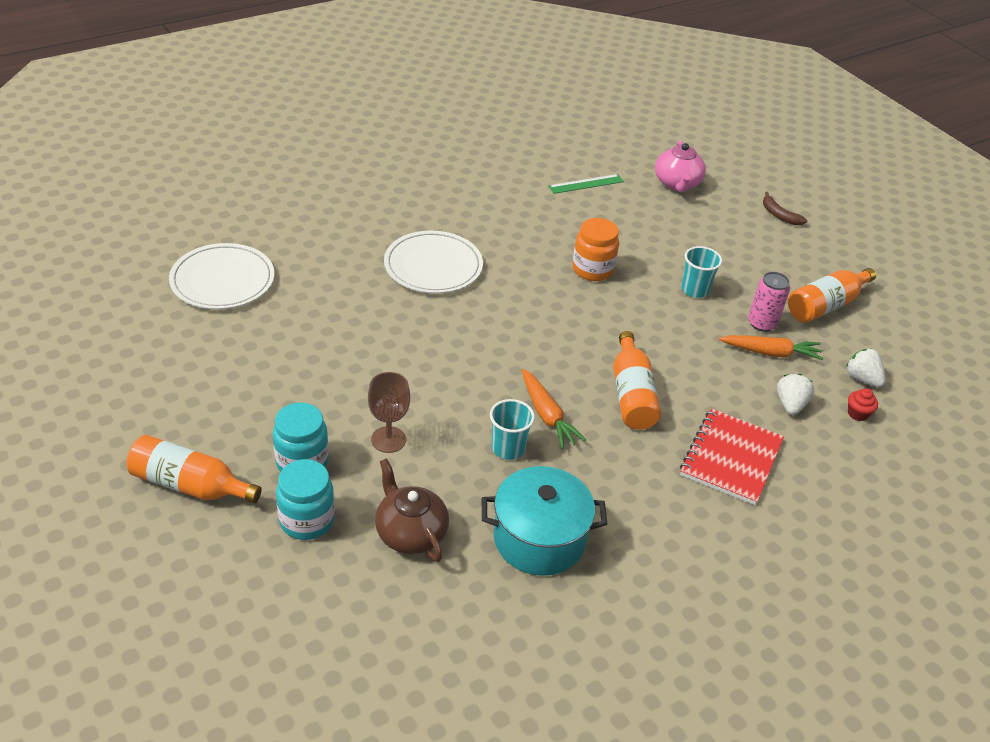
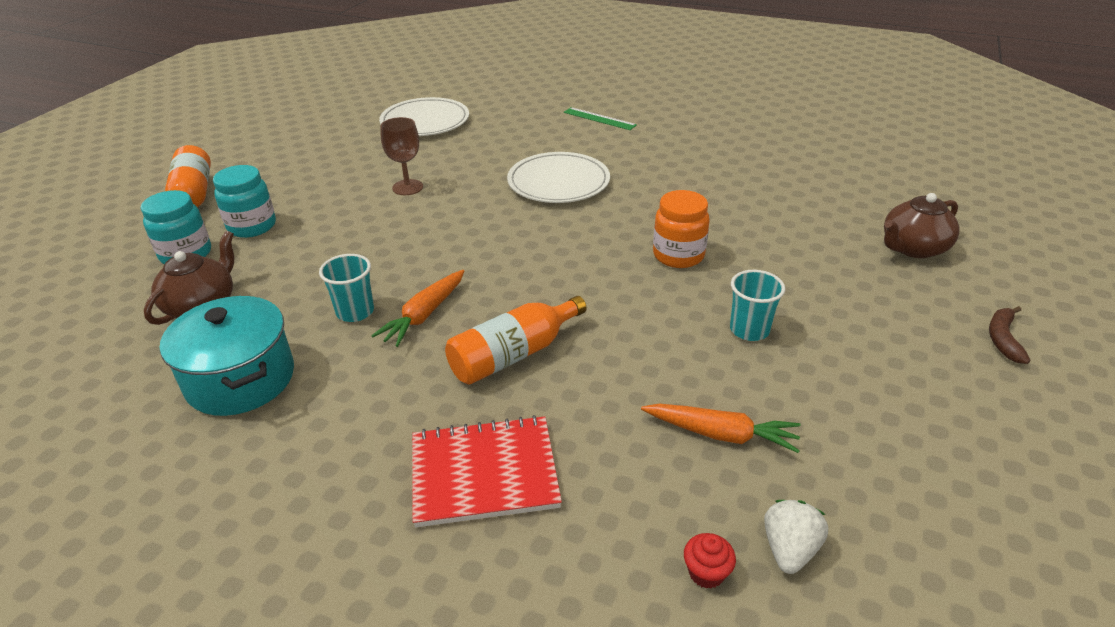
camera: 60 degrees right, 5 degrees down
(388, 439) = (311, 250): brown goblet -> brown goblet (407, 187)
(586, 184) = (805, 201): green ruler -> green ruler (599, 118)
(677, 184) = (913, 248): pink teapot -> brown teapot
(762, 323) = (767, 405): pink can -> none
(771, 353) = (721, 434): orange carrot -> orange carrot turned 45 degrees counterclockwise
(790, 405) = (642, 491): white strawberry -> none
(826, 305) = (892, 450): orange bottle -> none

